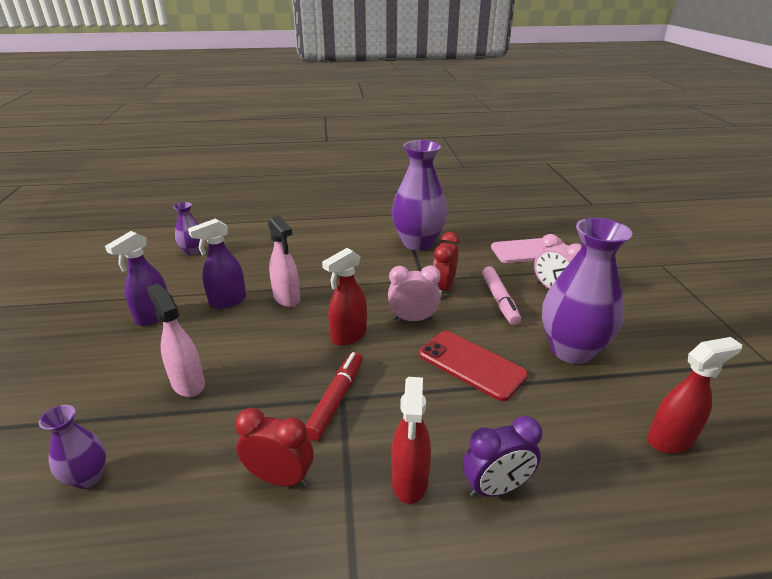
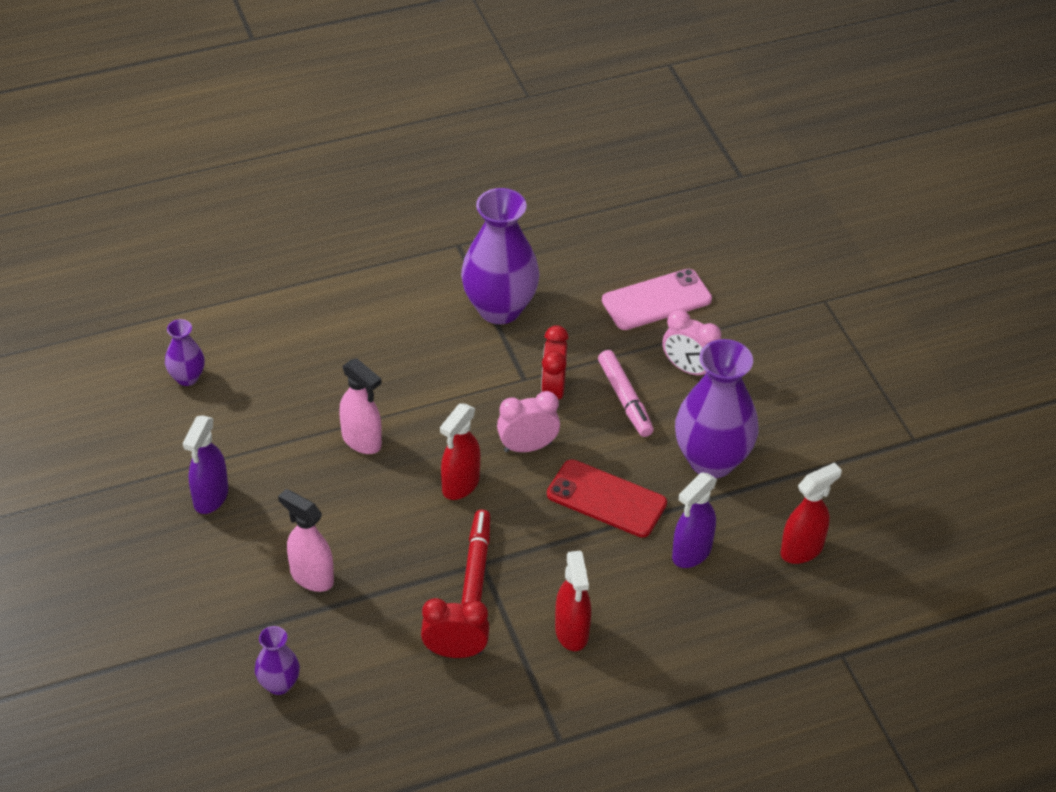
camera: 15 degrees left, 15 degrees up
(227, 301) = (289, 458): purple spray bottle -> purple spray bottle (691, 553)
(496, 488) = (648, 623): purple clock -> none

